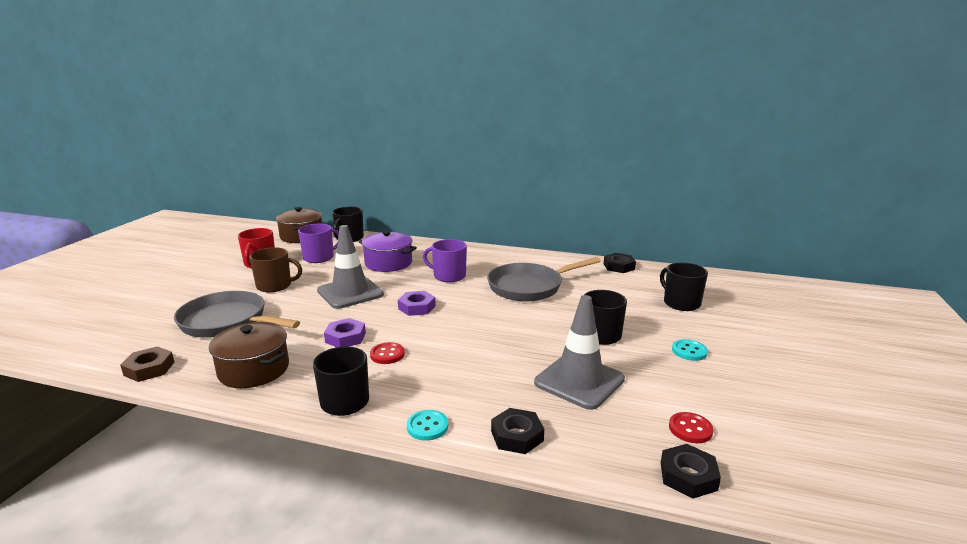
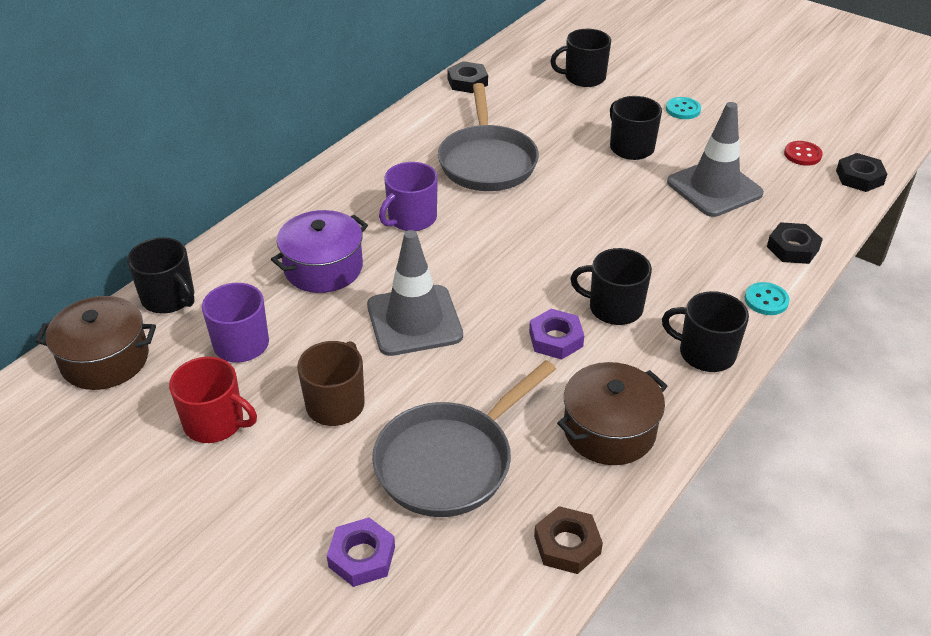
camera: 70 degrees left, 20 degrees up
(387, 354) = (614, 308): red button -> black mug
(417, 307) = (497, 264): purple nut -> purple nut (362, 556)

